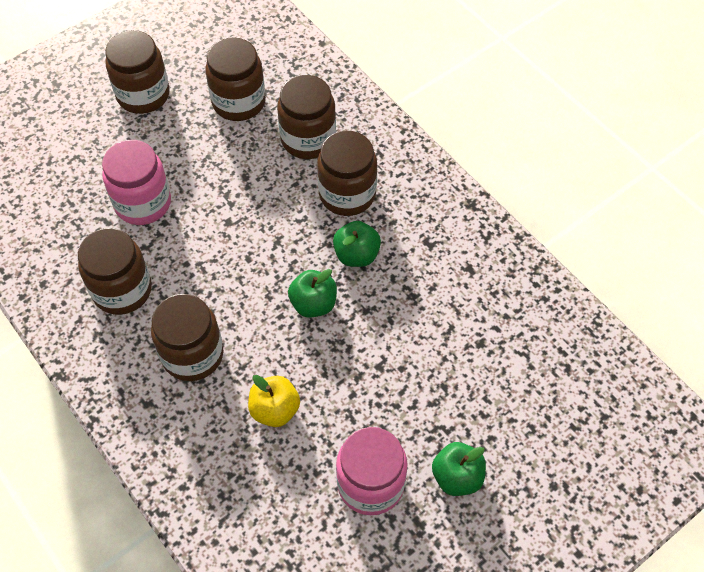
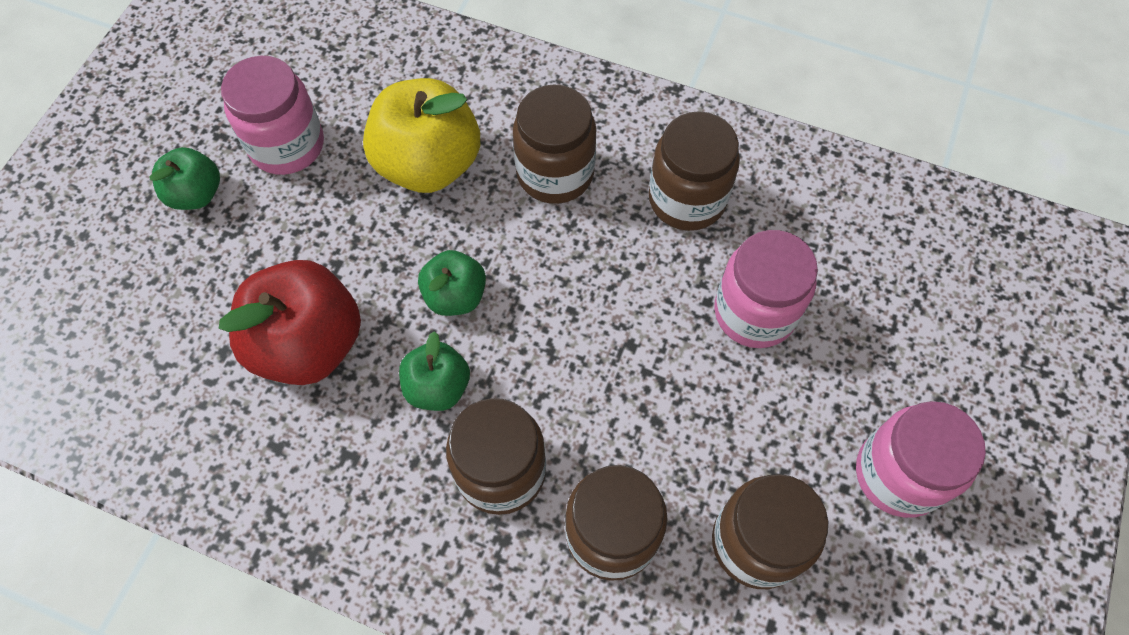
camera: 150 degrees right, 5 degrees up
(143, 95) = (898, 474): brown jar -> pink jar
(275, 409) = (428, 164): yellow apple -> yellow apple, size x1.80
(423, 320) = (308, 344): none -> red apple

